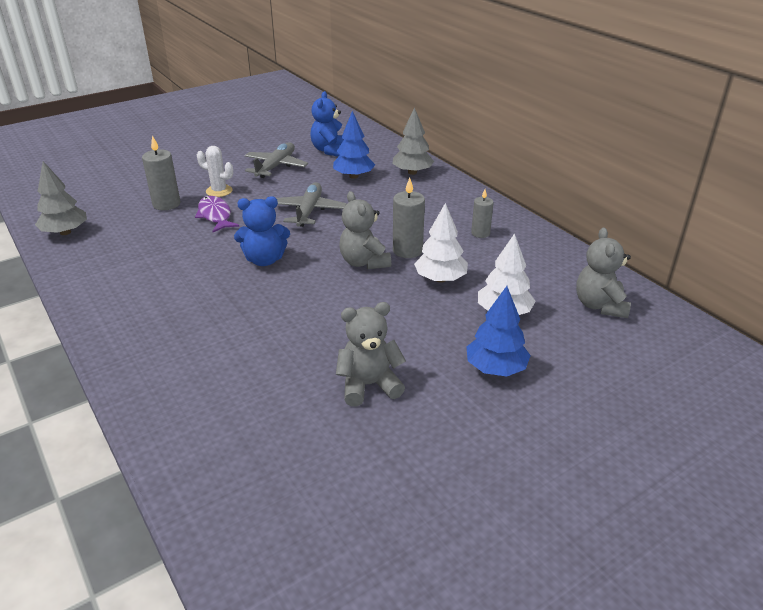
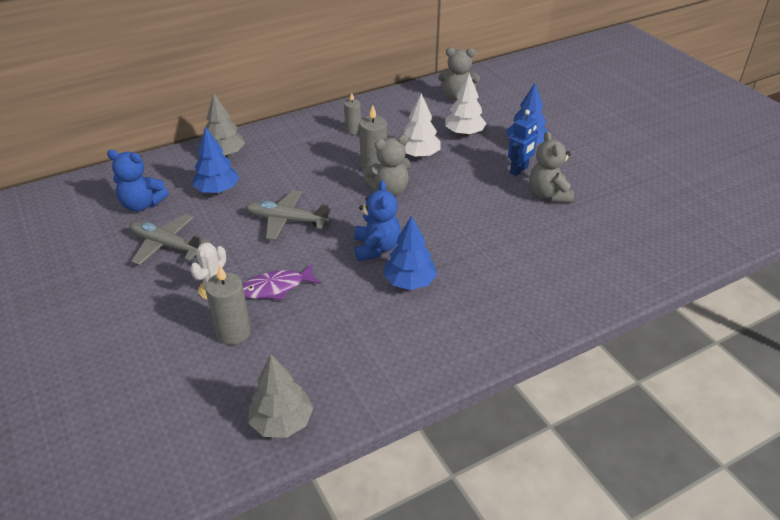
camera: 85 degrees left, 5 degrees up
(209, 281) = (409, 282): none -> blue tree
(423, 359) = (519, 170): none -> blue robot

